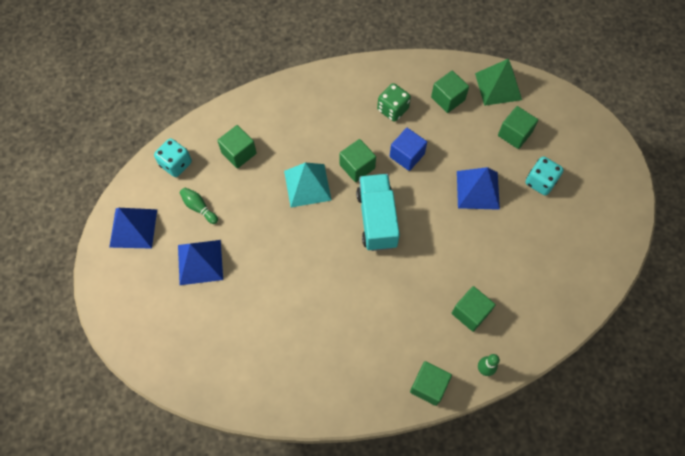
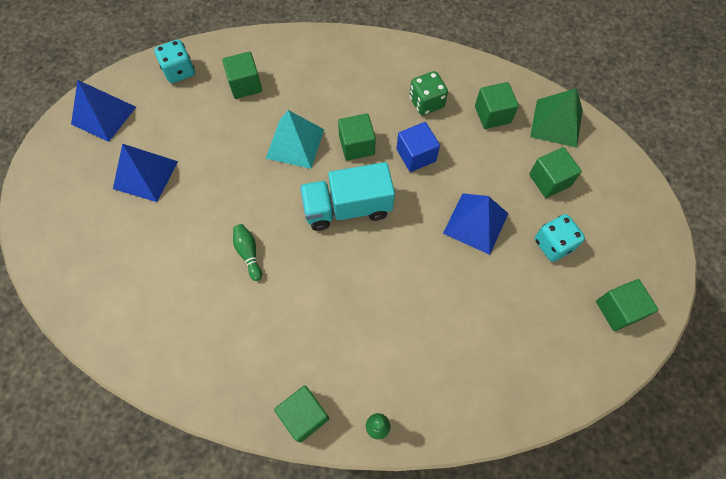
camera: 25 degrees right, 0 degrees up
(199, 208) = (176, 121): green bowling pin -> green bowling pin (248, 253)
(377, 219) = (347, 208): turquoise truck -> turquoise truck turned 120 degrees counterclockwise
(470, 313) = (396, 355): green cube -> green cube (618, 310)

